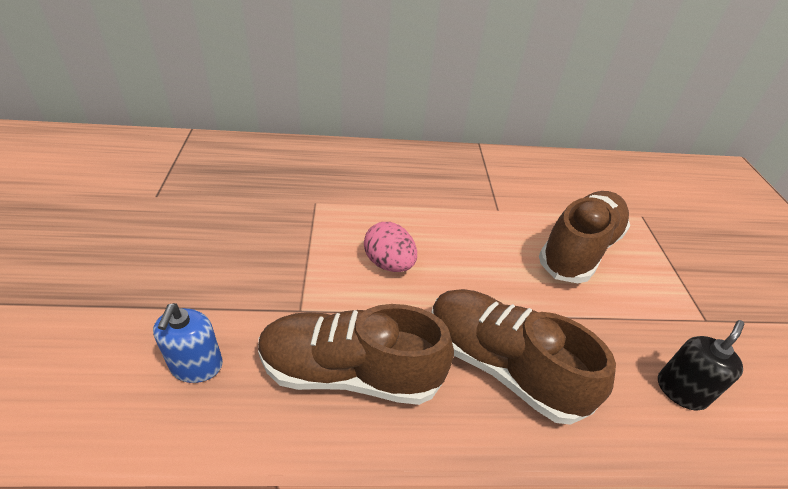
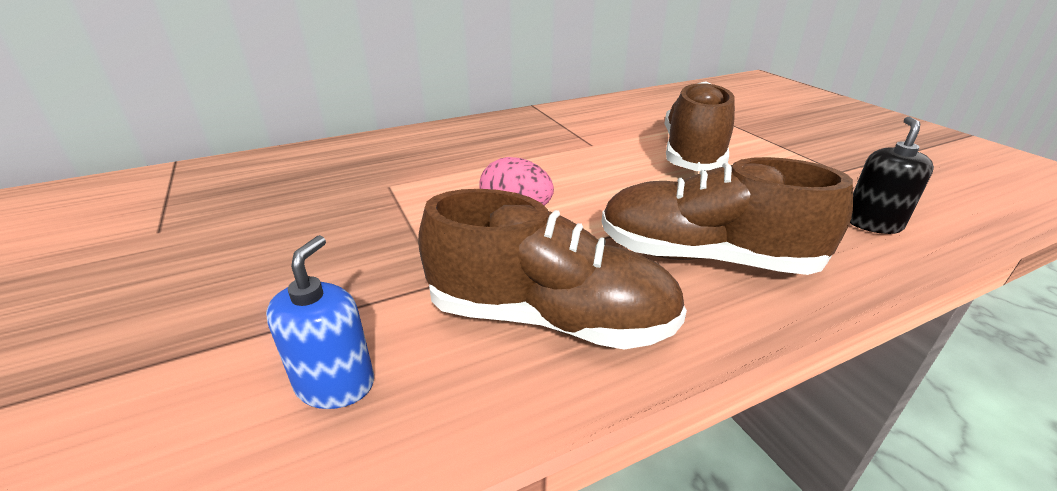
camera: 20 degrees left, 10 degrees down
(196, 366) = (335, 384): blue soap dispenser -> blue soap dispenser turned 150 degrees counterclockwise
(350, 372) = (550, 318): brown shoe -> brown shoe turned 150 degrees counterclockwise

